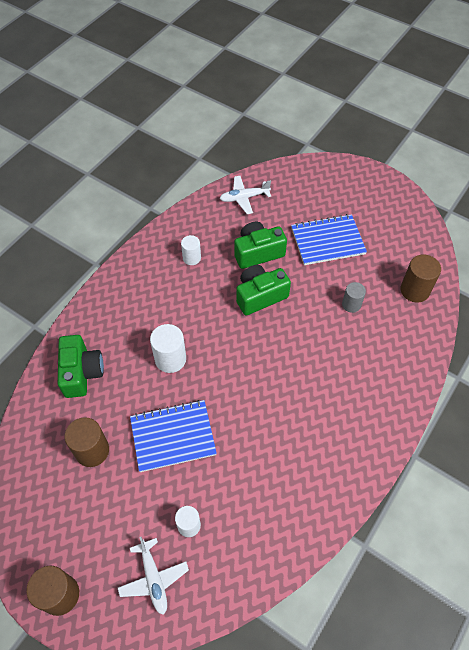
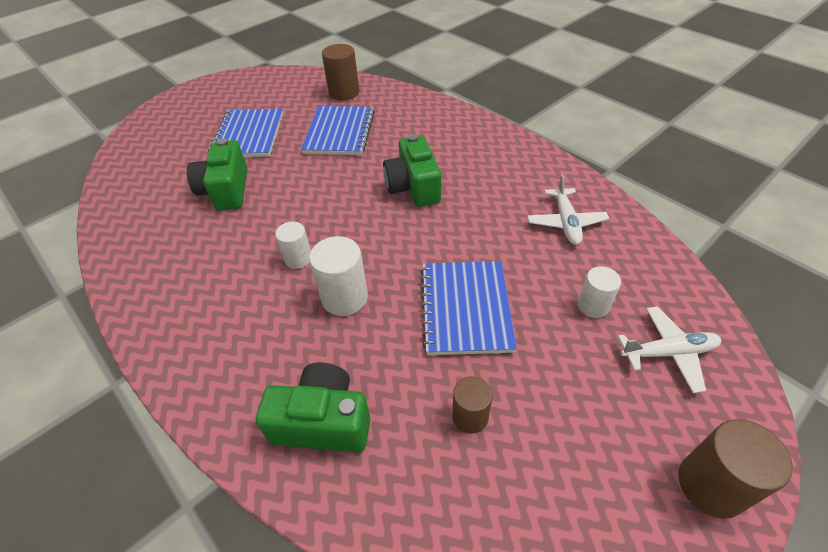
camera: 75 degrees left, 10 degrees down
(92, 450) = (470, 416): brown cylinder -> brown cylinder, size x0.64
(191, 258) = (190, 254): white cylinder -> white cylinder (298, 258)
(244, 198) = (132, 191): white plane -> white plane (566, 222)
(260, 296) = (291, 197): green camera -> green camera (413, 187)
(351, 304) = (340, 132): grey cylinder -> blue notebook

